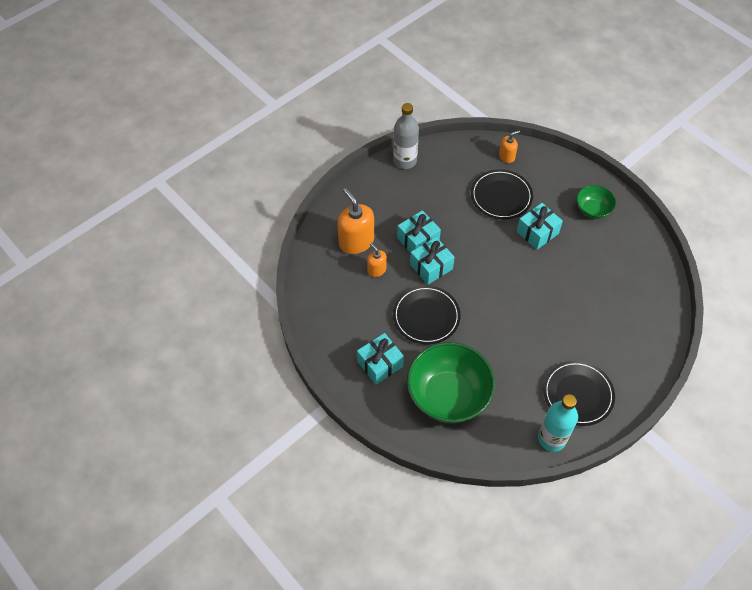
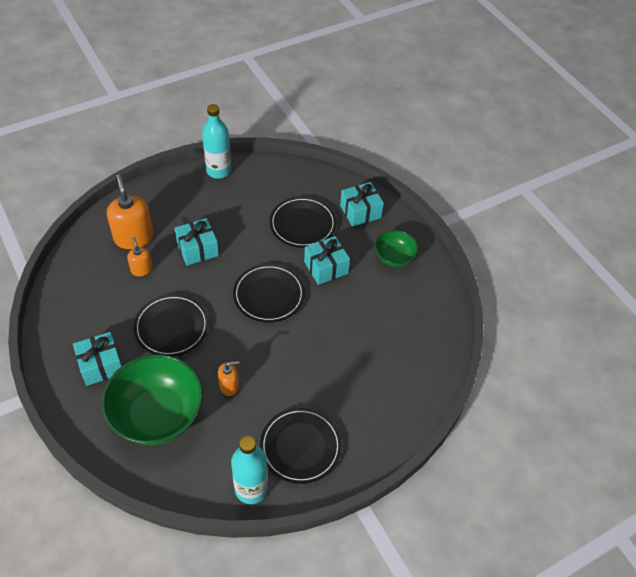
camera: 10 degrees right, 5 degrees down
(405, 161) = (218, 171): grey bottle -> turquoise bottle
(431, 267) = (199, 278): turquoise gift -> turquoise gift (360, 212)
(498, 268) = (269, 295): none -> black plate
(507, 156) = (325, 187): orange soap dispenser -> orange soap dispenser (229, 386)

